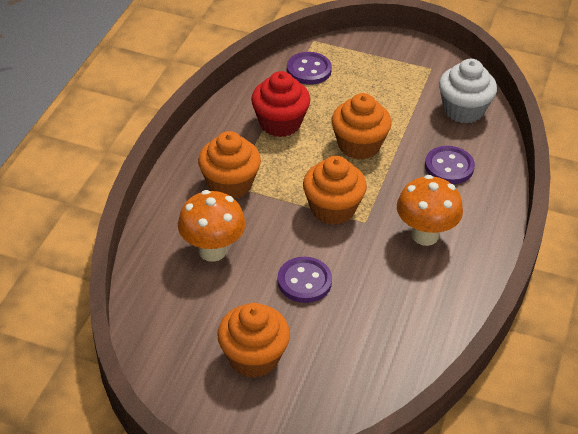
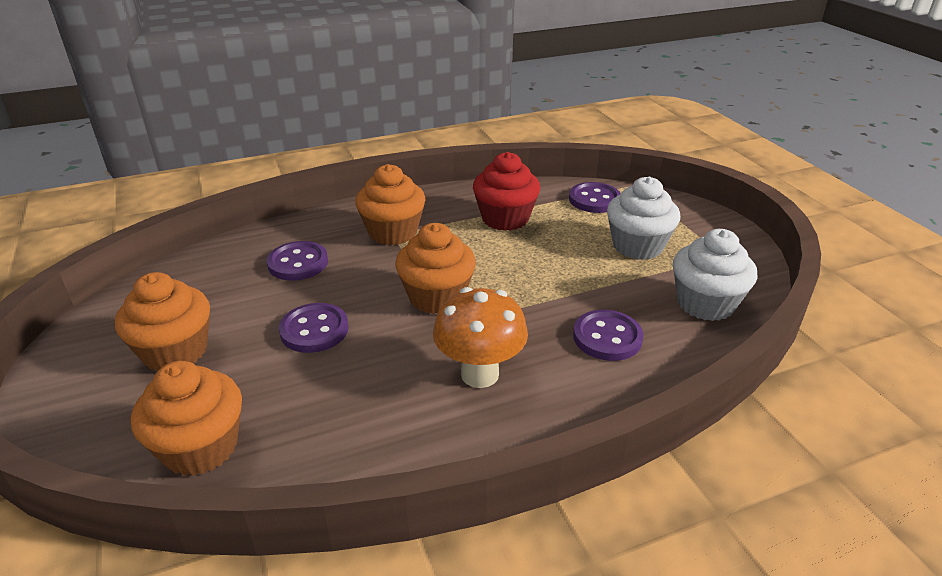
camera: 50 degrees right, 10 degrees down
(212, 251) = (298, 263): orange mushroom -> purple button
(359, 145) = (545, 269): orange cupcake -> orange cupcake (200, 447)
(382, 92) = (637, 246): none -> white cupcake

